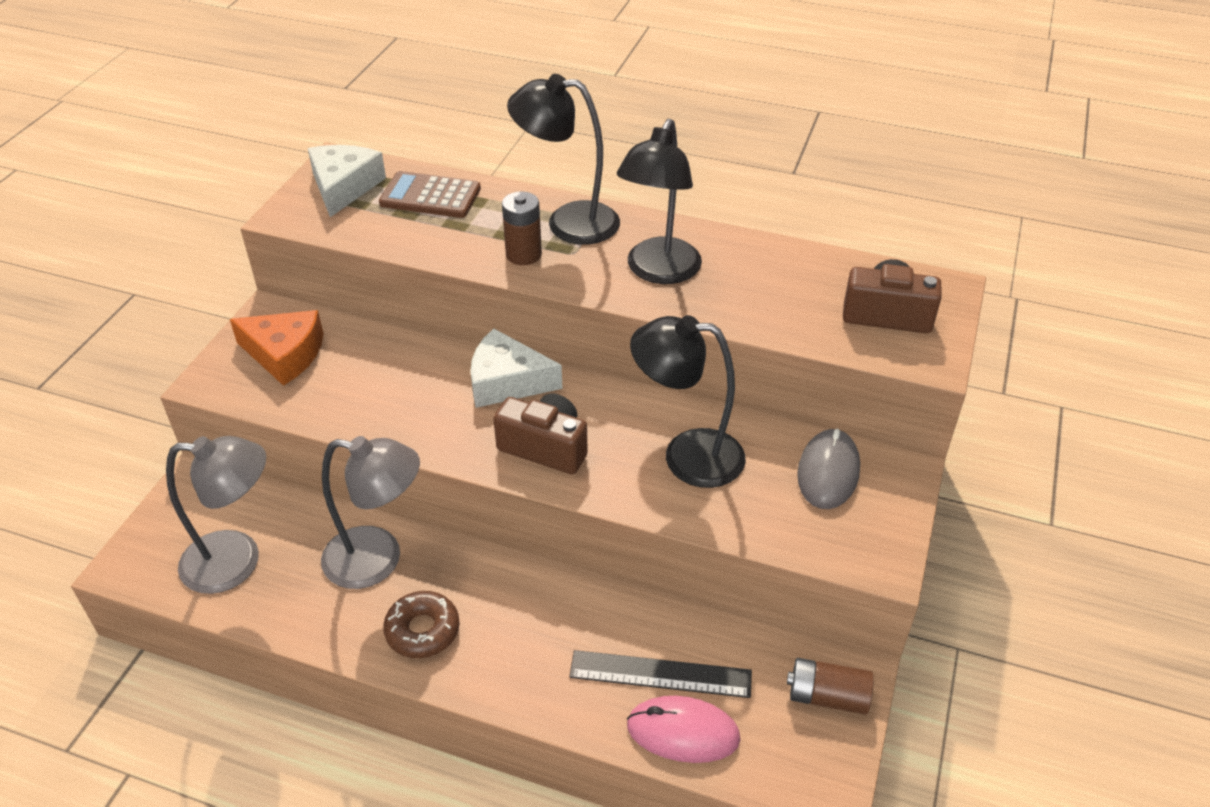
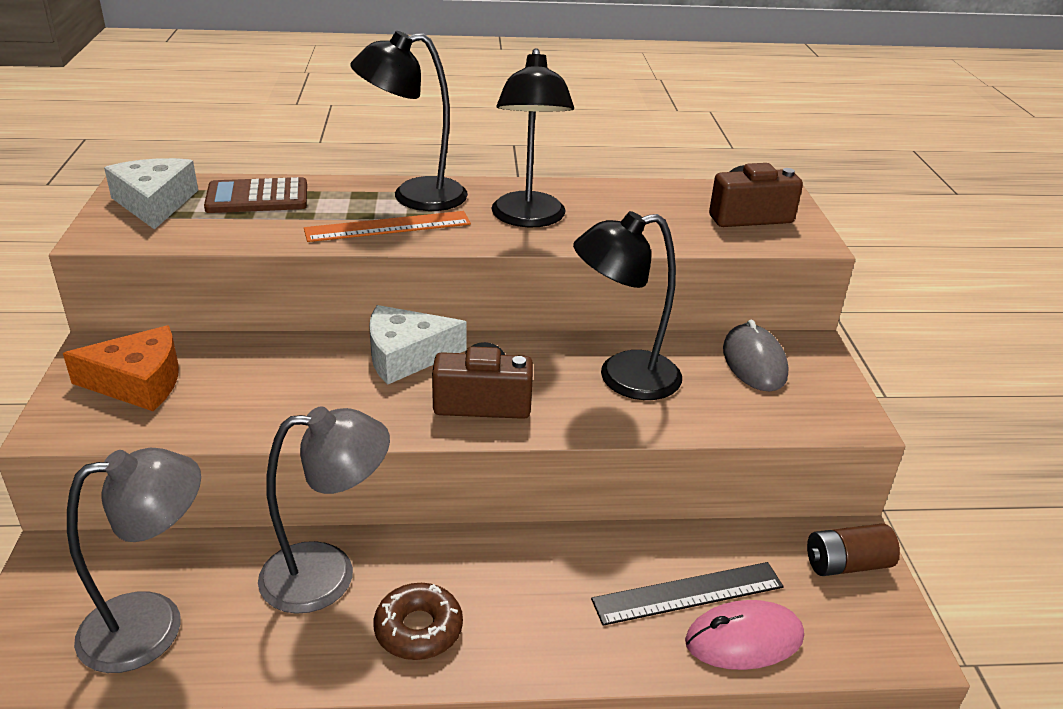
camera: 25 degrees left, 10 degrees down
(523, 254) = (388, 227): brown battery -> orange ruler

